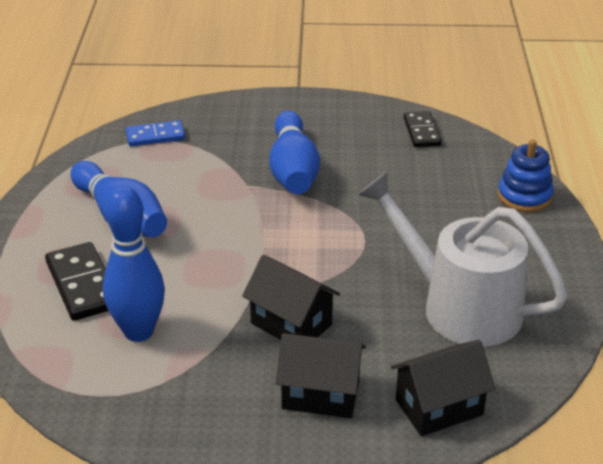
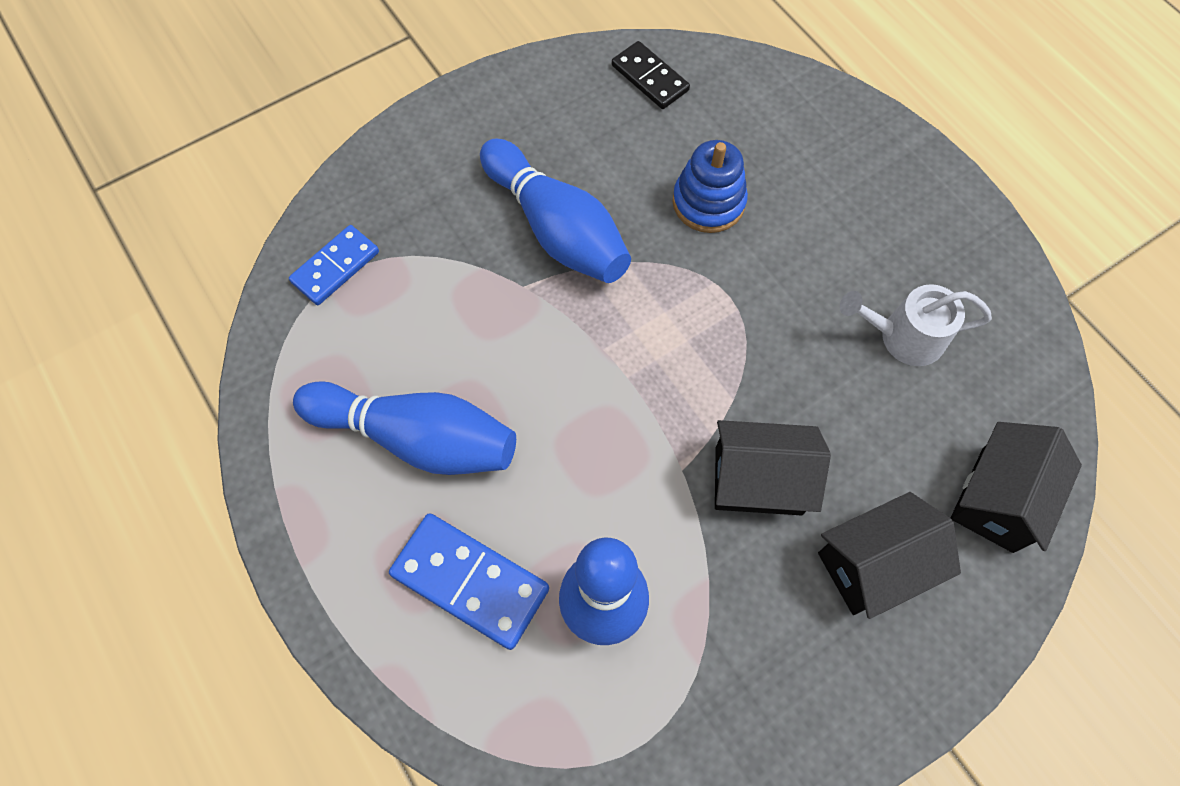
camera: 35 degrees left, 30 degrees up
(83, 285) = (470, 581): black domino -> blue domino
(459, 306) = (902, 337): white watering can -> white watering can, size x0.52
(524, 196) = (837, 123): blue stacking toy -> blue stacking toy (708, 202)

